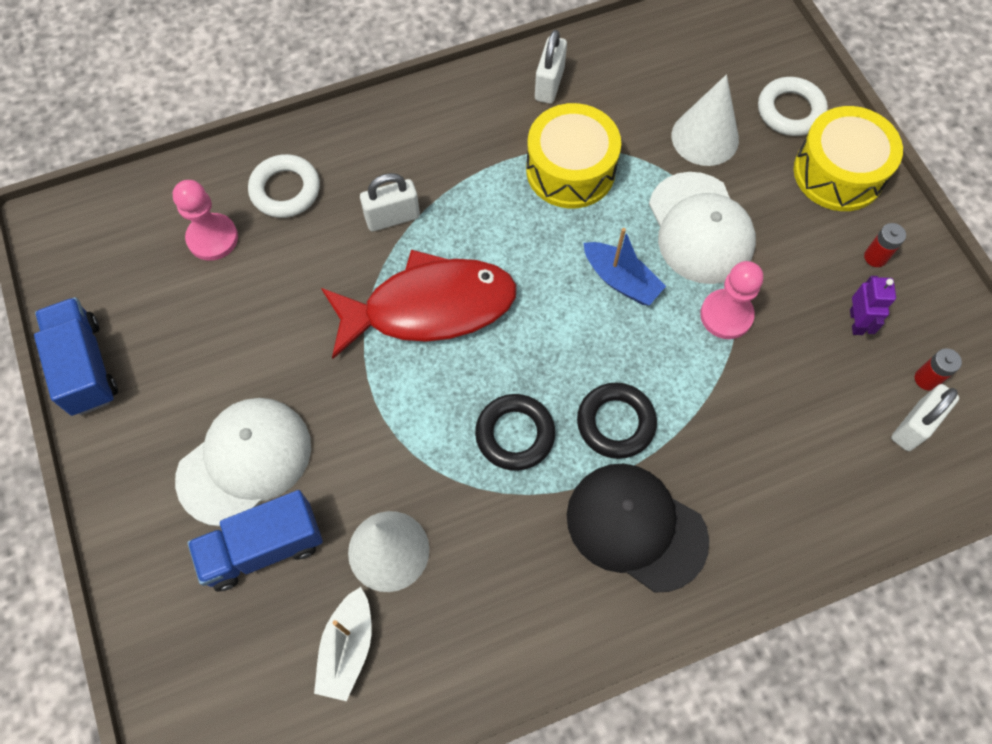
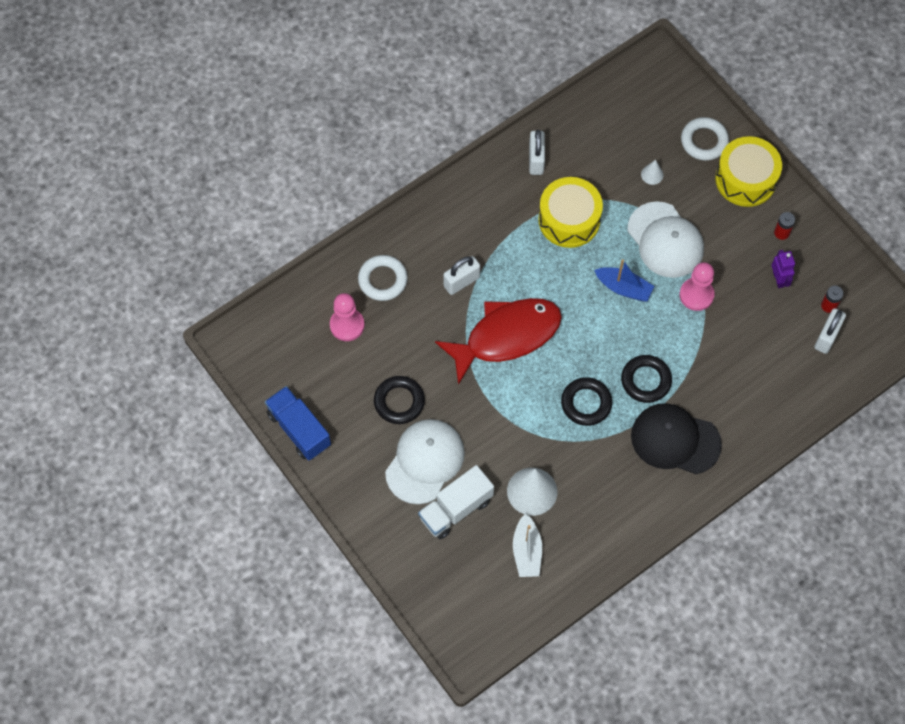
camera: 15 degrees left, 0 degrees up
(242, 363) = (399, 402): none -> black ring
(263, 548) = (456, 509): blue truck -> white truck
(705, 137) = (652, 174): white cone -> white cone, size x0.48

